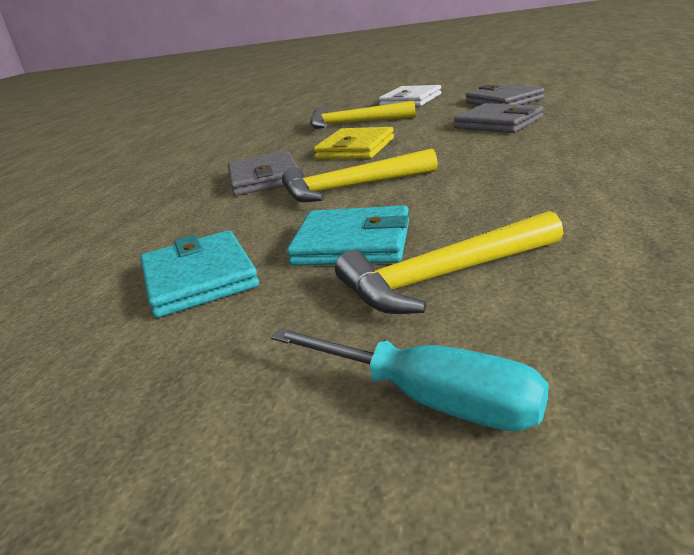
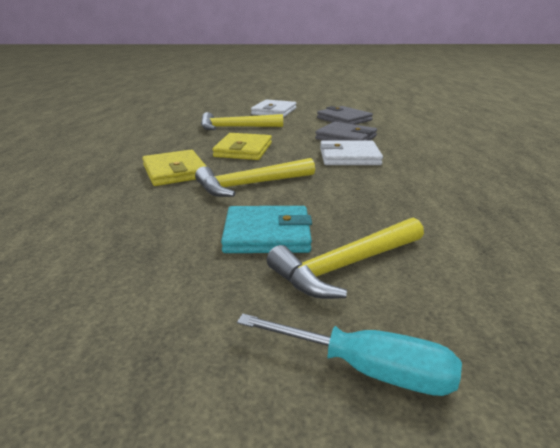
camera: 15 degrees left, 0 degrees up
(199, 278) = (146, 263): turquoise wallet -> none
(264, 178) = (175, 171): grey wallet -> yellow wallet
(494, 146) = (349, 157): none -> white wallet

